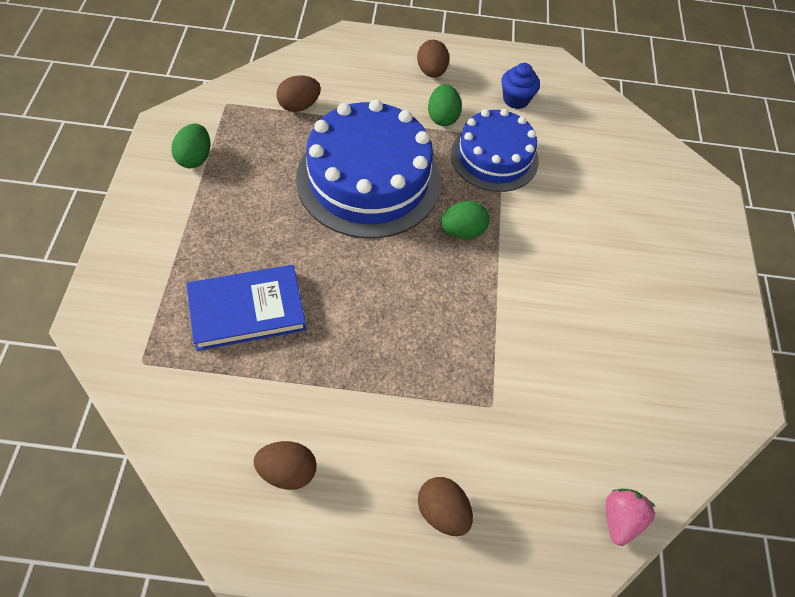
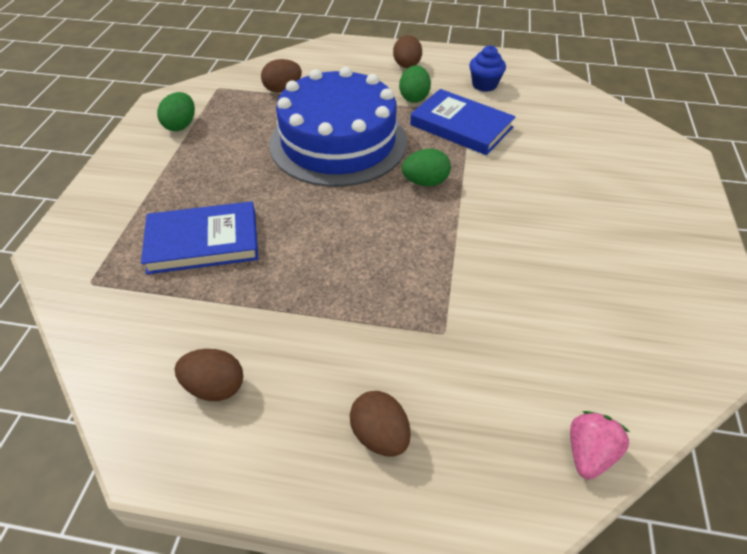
camera: 10 degrees right, 10 degrees down
(494, 157) = (461, 126): blue cake -> blue book

